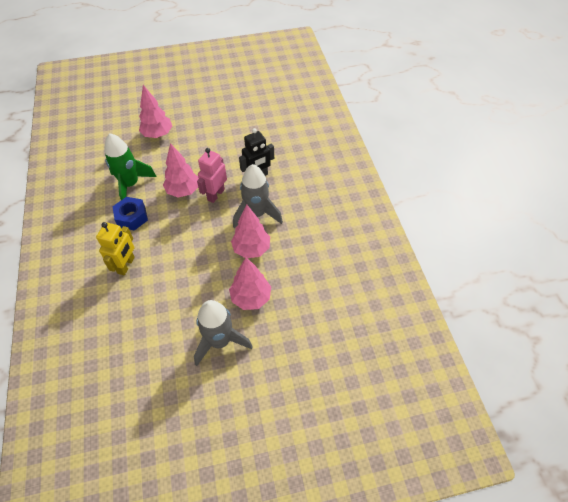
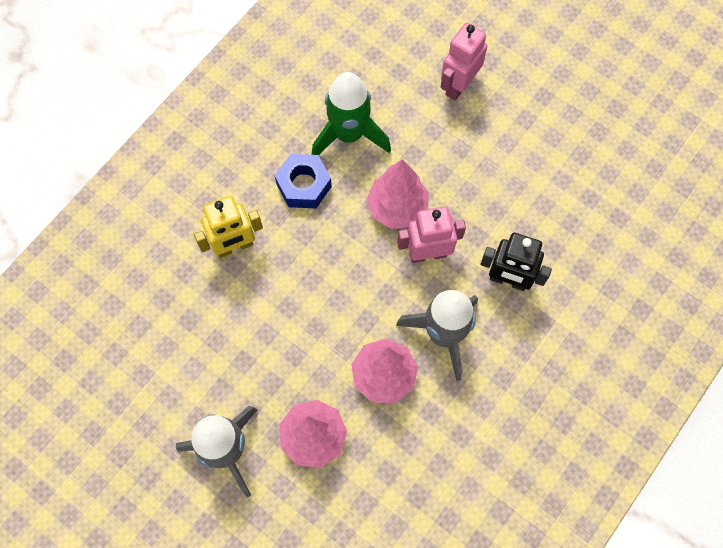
camera: 50 degrees right, 15 degrees up
(158, 134) = (458, 85): pink tree -> pink robot

